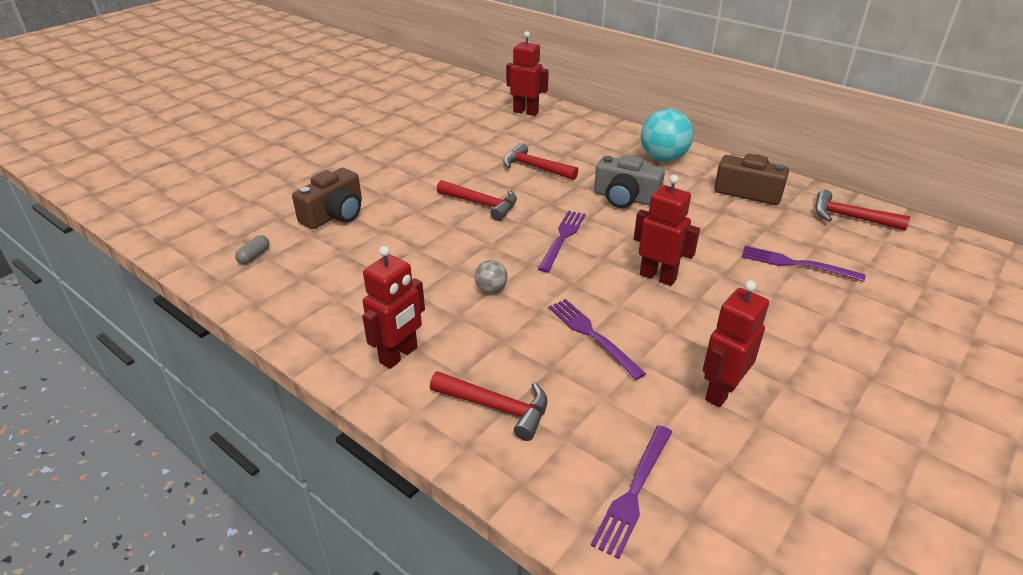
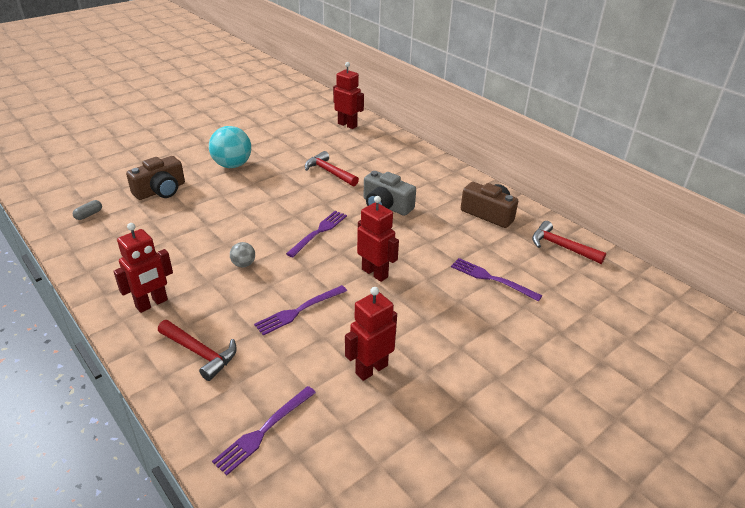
camera: 10 degrees right, 0 degrees up
(482, 204) = (272, 197): red hammer -> none
(592, 335) = (299, 311): purple fork -> purple fork turned 105 degrees counterclockwise
(663, 158) = (435, 177): turquoise ball -> turquoise ball (232, 165)

